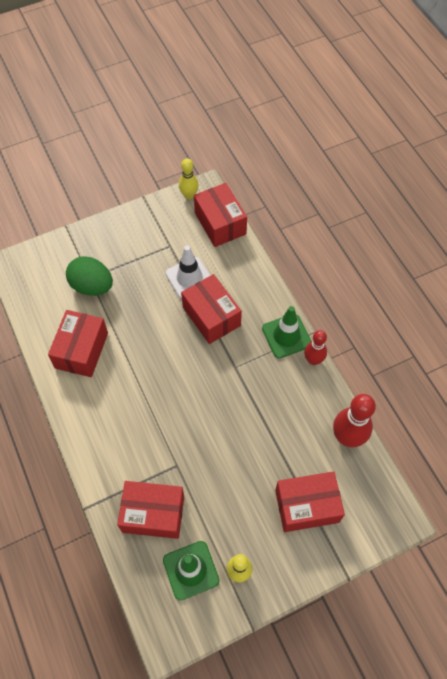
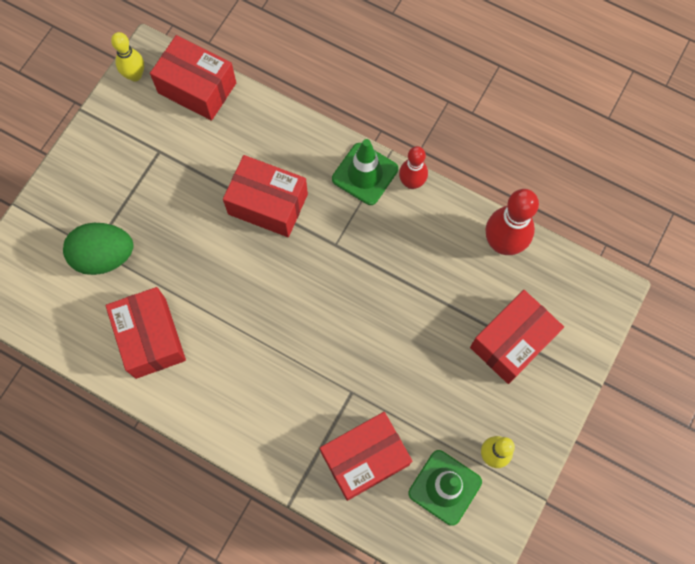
camera: 35 degrees left, 10 degrees up
(189, 278) = (210, 175): white traffic cone -> none

